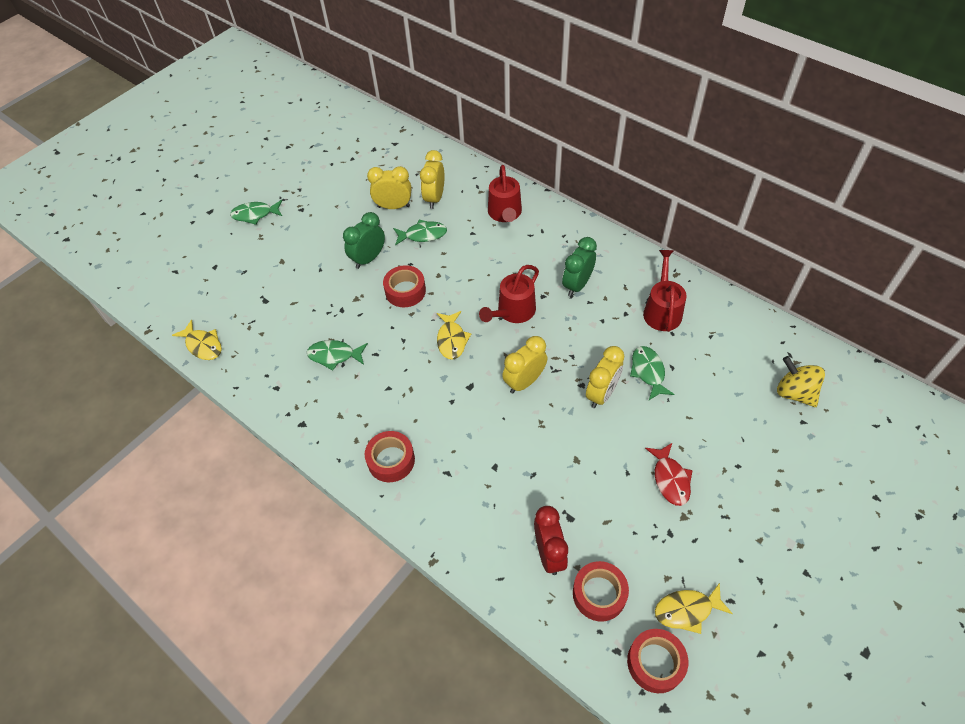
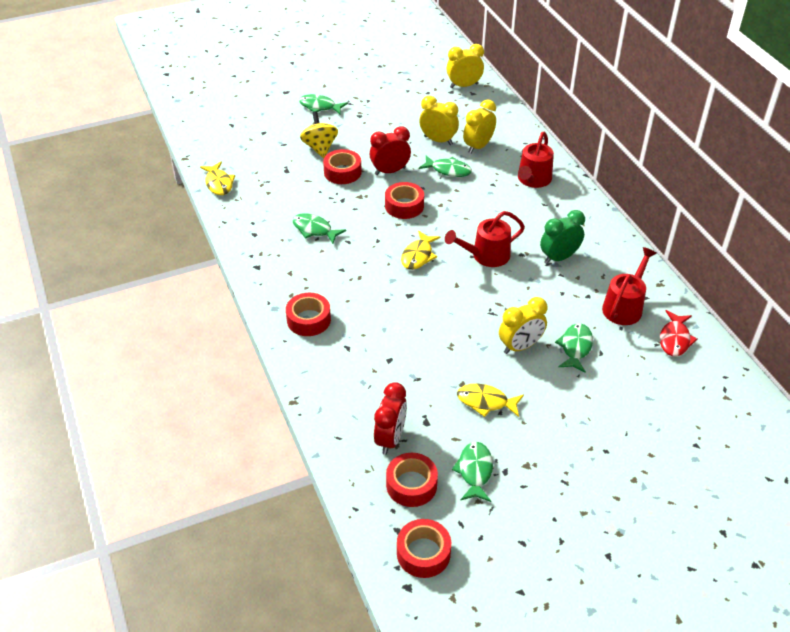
camera: 25 degrees right, 10 degrees down
(323, 279) = (342, 172): none -> red tape
(368, 258) = (390, 171): green clock -> red clock
(524, 382) = (458, 310): yellow clock -> yellow clock (464, 86)
(644, 547) = (475, 471): none -> green fish
(670, 479) = (535, 433): red fish -> red fish (674, 339)
(687, 610) = (478, 531): yellow fish -> yellow fish (486, 402)
(794, 392) = (705, 419): yellow spinning top -> yellow spinning top (320, 148)

